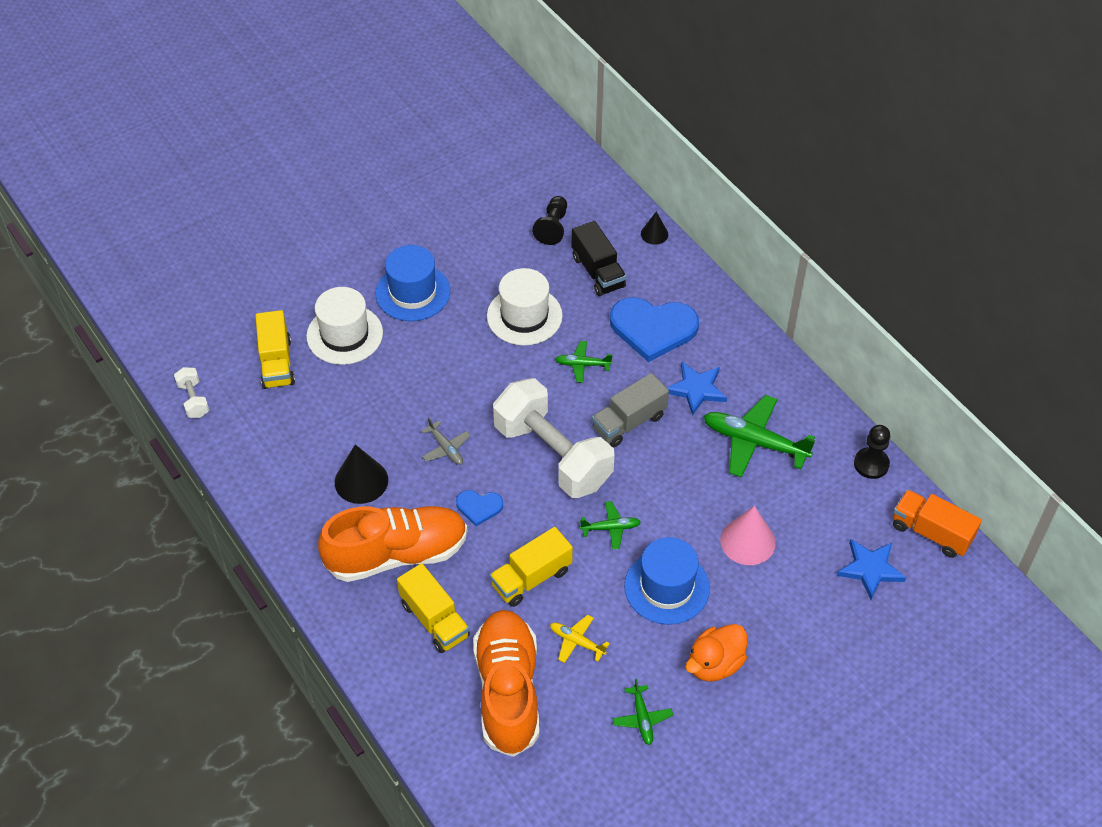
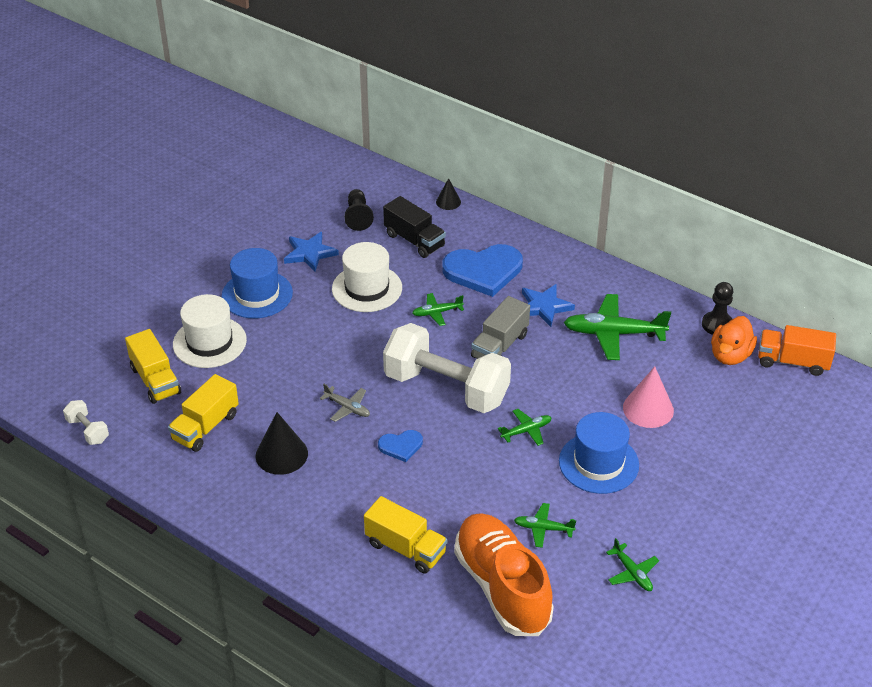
camera: 20 degrees left, 10 degrees down
(397, 554) = (344, 504): orange shoe -> none
(531, 578) = (476, 489): yellow truck -> yellow truck (205, 427)
(577, 642) = (543, 528): yellow plane -> green plane
(715, 664) = (671, 511): orange duck -> orange duck (730, 355)
(870, 569) = (759, 402): blue star -> blue star (309, 253)

